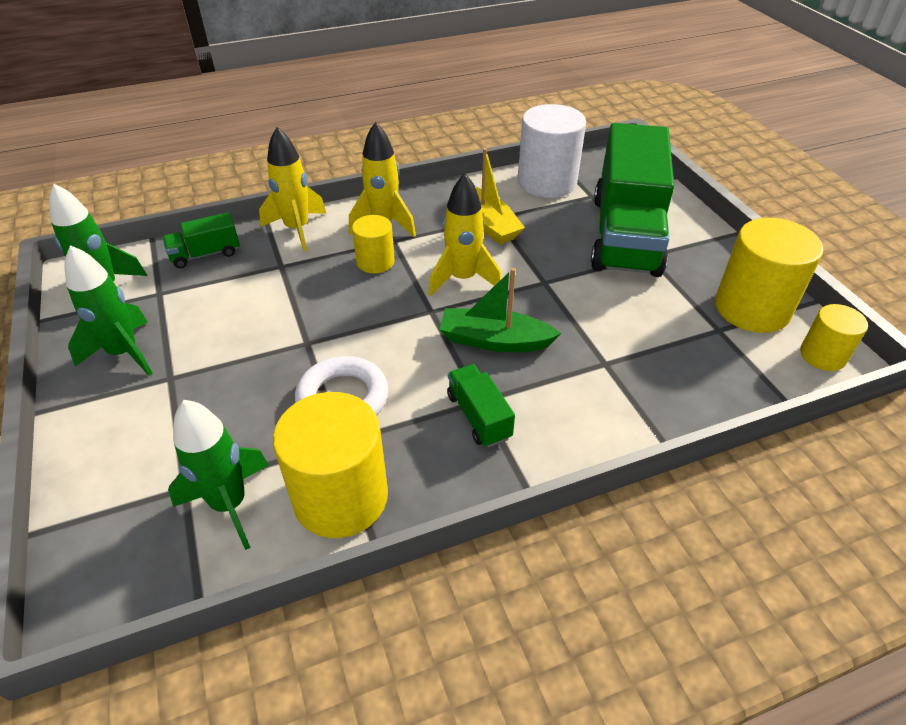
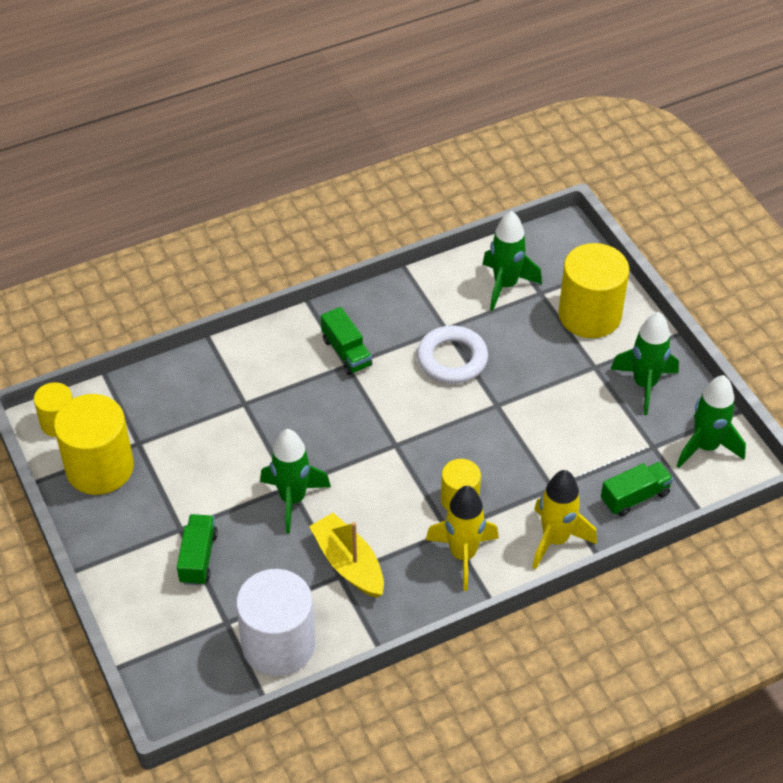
camera: 175 degrees right, 5 degrees up
(340, 497) = (434, 294): yellow cylinder -> yellow cylinder (589, 315)
(463, 279) = (369, 483): yellow rocket -> none
(494, 341) = (337, 417): green boat -> none
(541, 271) = (293, 499): none -> green rocket
(625, 234) = (198, 558): green truck -> green truck, size x0.42

